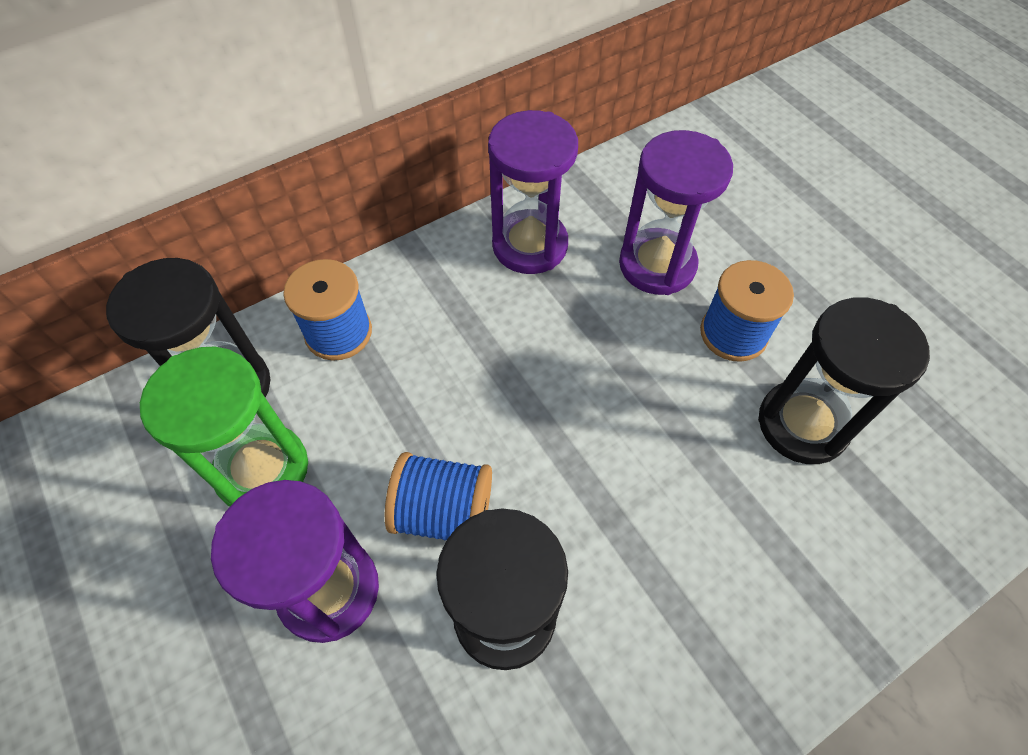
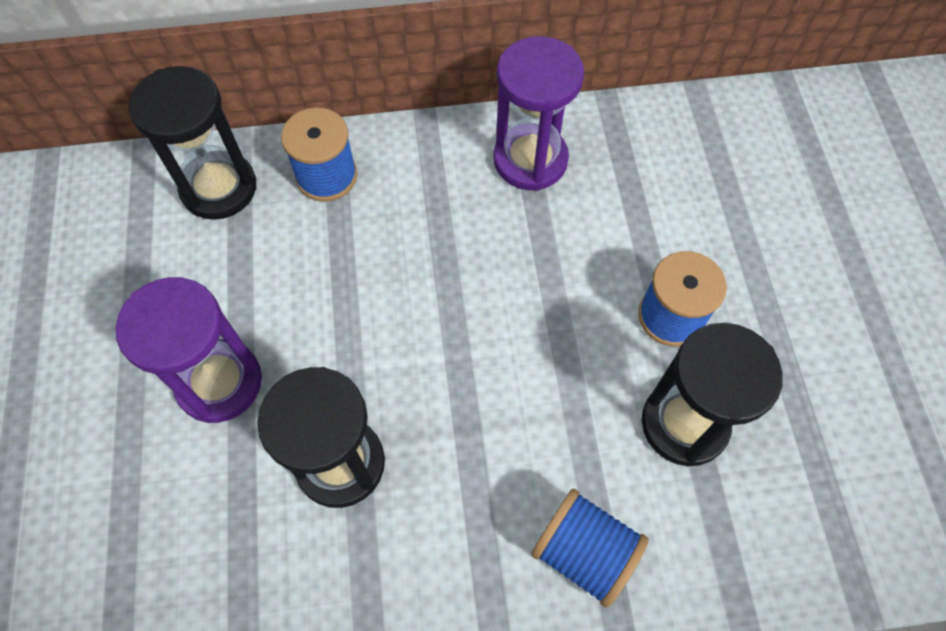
camera: 25 degrees right, 5 degrees up
(262, 470) = (214, 267): green hourglass -> none
(443, 512) = (335, 361): blue spool -> blue spool (584, 552)
(657, 265) = (638, 223): purple hourglass -> none

